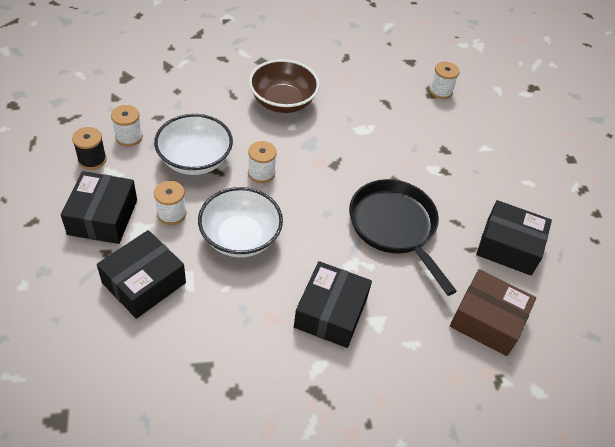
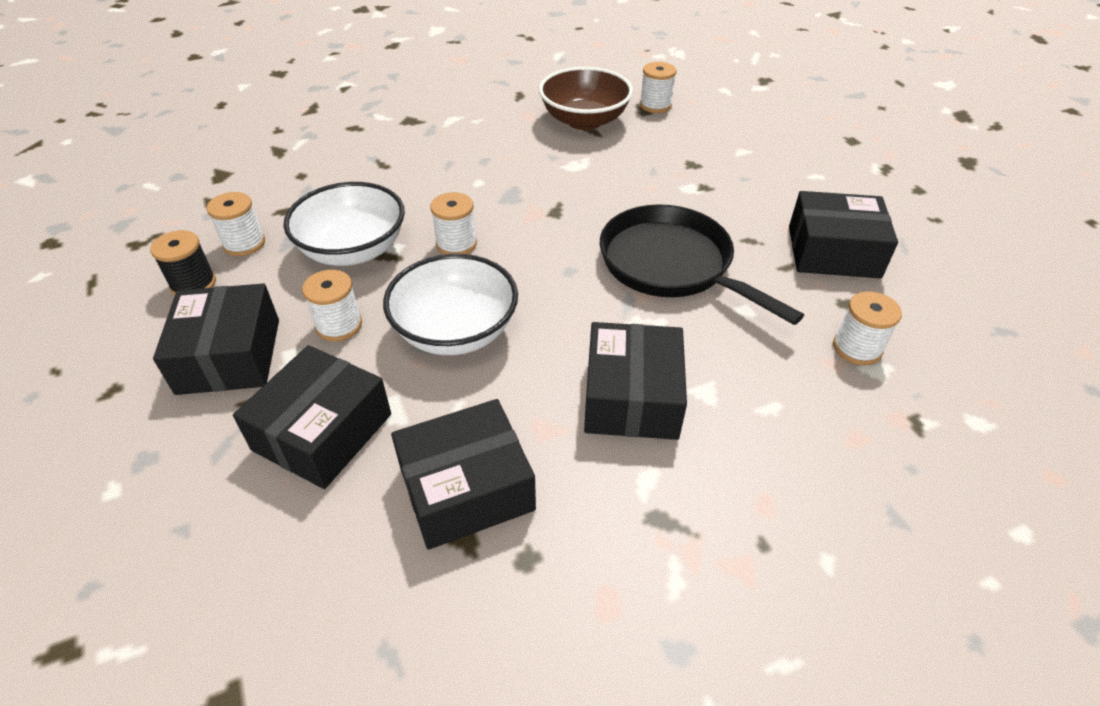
camera: 10 degrees left, 5 degrees down
(214, 341) = (466, 488): none -> black box
(282, 102) = (455, 157): brown bowl -> brown bowl (584, 120)
(487, 320) = (857, 348): brown box -> white spool

